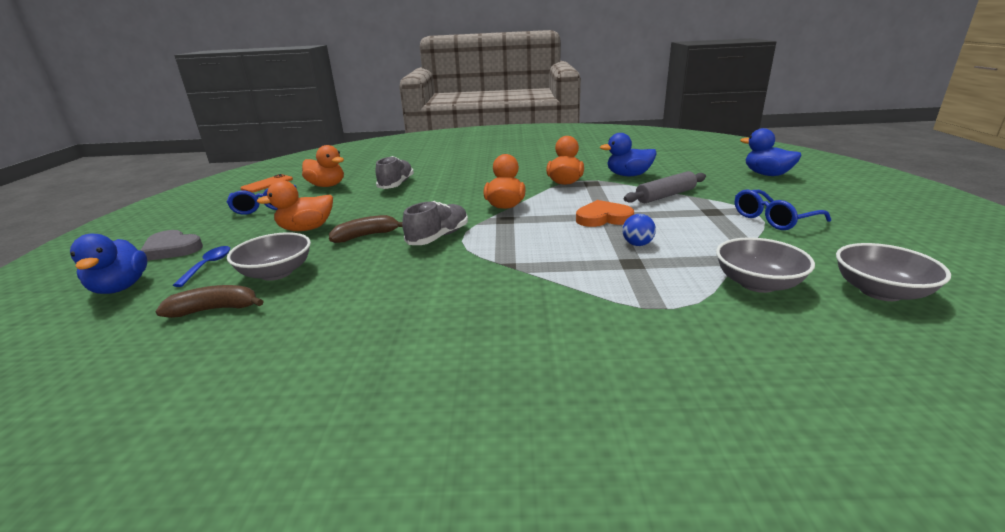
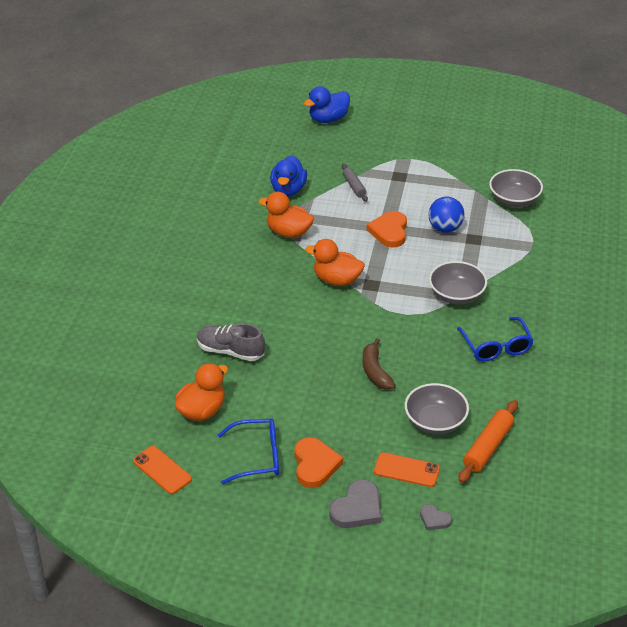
camera: 80 degrees left, 15 degrees up
(121, 287) = (434, 519): blue duck -> grey heart
(208, 265) = (406, 470): blue spoon -> orange phone
(215, 309) = (488, 447): brown banana -> orange rolling pin
(243, 226) = (315, 465): none -> orange heart
(306, 229) = (341, 414): orange duck -> none
(438, 237) = (394, 327): grey shoe -> none
(637, 244) = (445, 228): blue ball -> blue ball, size x1.51
(665, 196) = (354, 186): grey rolling pin -> grey rolling pin, size x0.64
(773, 219) = (424, 155): blue glasses -> blue glasses (496, 346)
(880, 291) = (533, 164): grey bowl -> grey bowl (456, 295)

